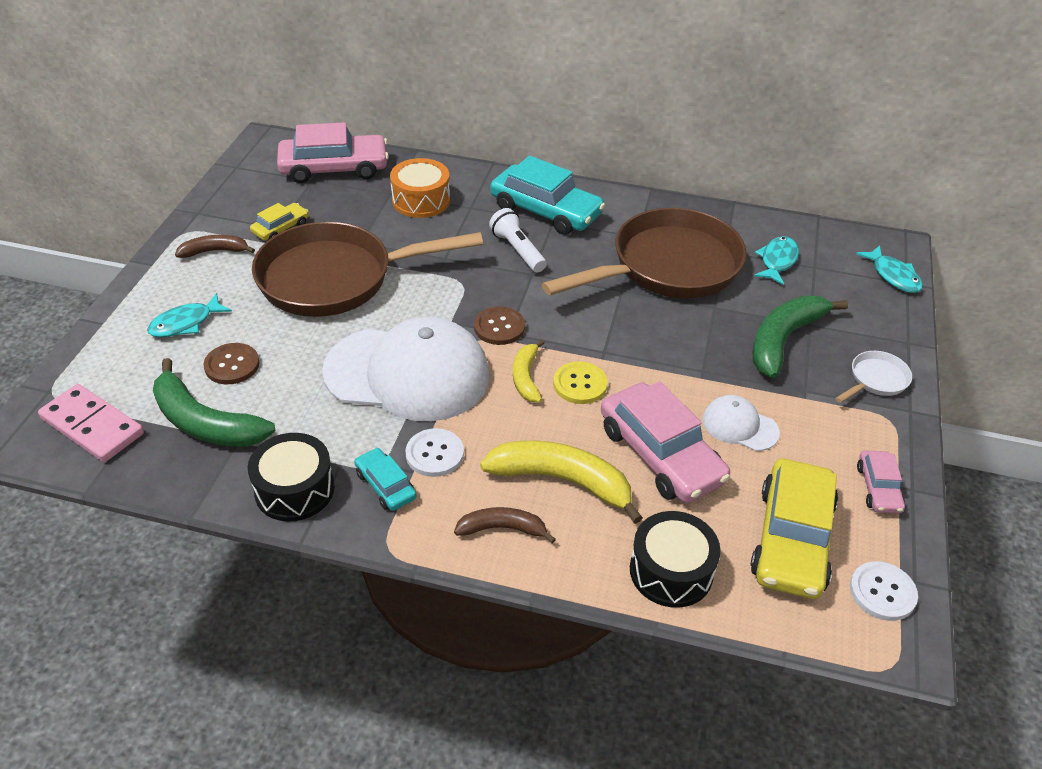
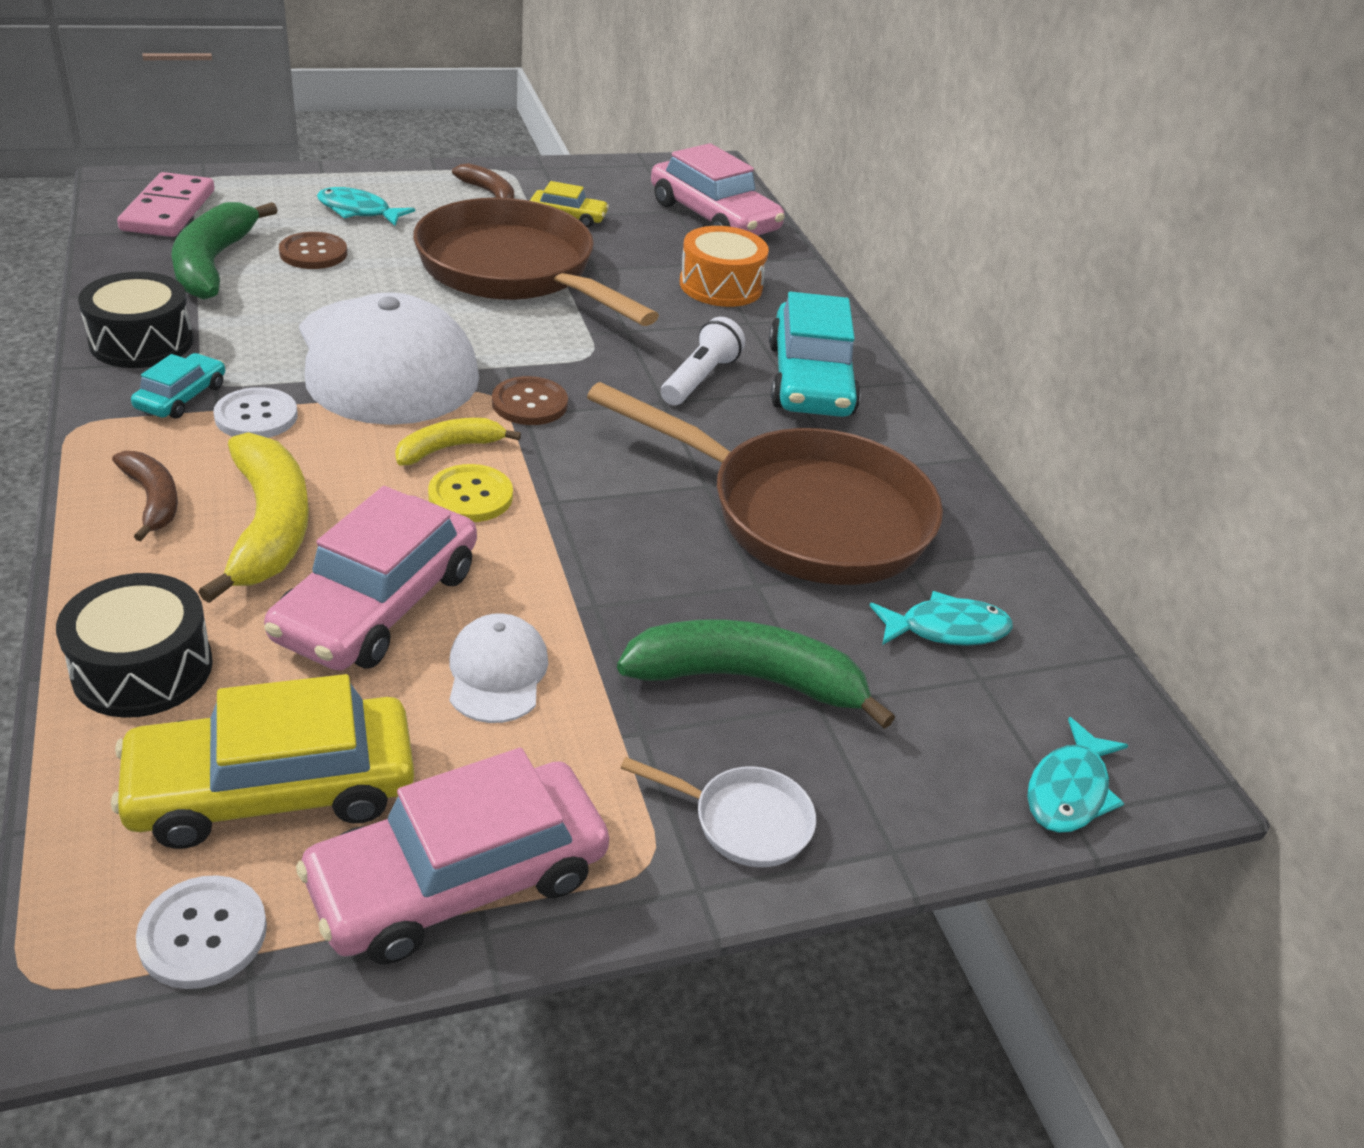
camera: 55 degrees right, 5 degrees down
(878, 488) = (459, 879): pink car -> pink car, size x1.99

